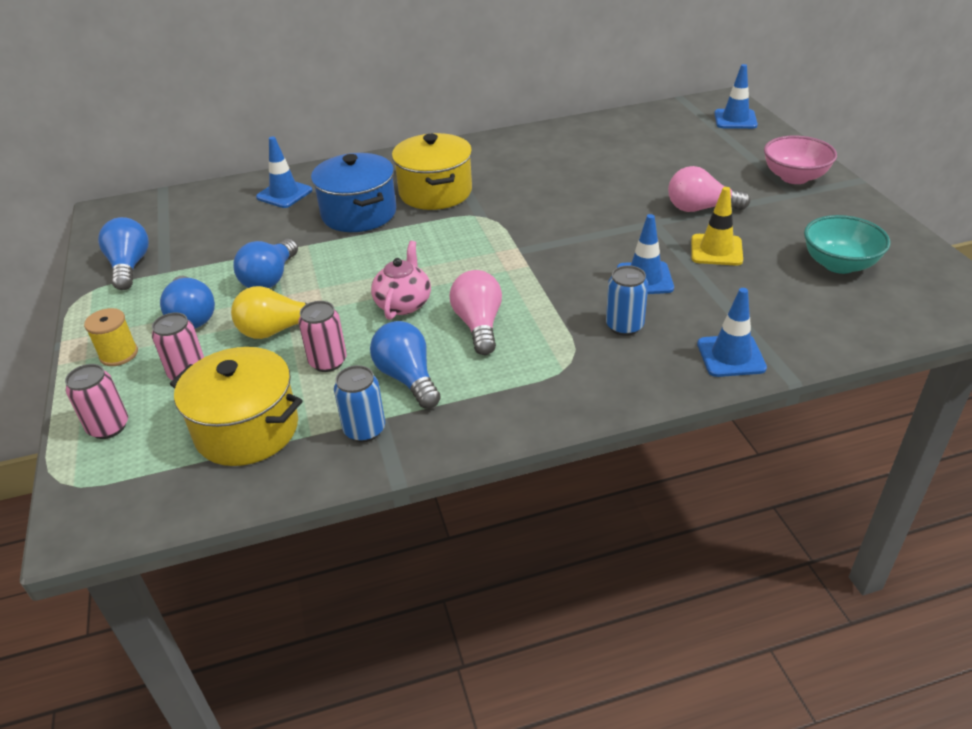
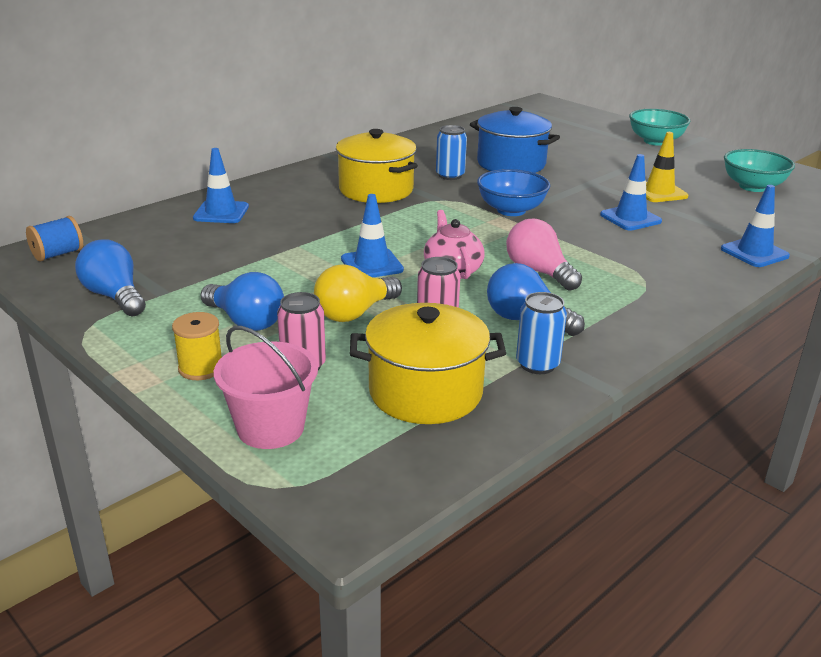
camera: 30 degrees left, 10 degrees down
(108, 427) = (270, 428): pink can -> pink bucket
(132, 214) = (58, 254): none -> blue spool
(270, 278) = (293, 277): blue light bulb -> none
(359, 213) = (321, 215): blue pot -> blue pot (511, 164)
(534, 243) = (511, 210): none -> blue bowl
(624, 326) = (655, 250): blue can -> blue can (450, 175)
(700, 208) = (613, 169): pink light bulb -> none
(735, 119) = (566, 112): blue traffic cone -> blue traffic cone (372, 264)
(794, 177) = (655, 141): pink bowl -> turquoise bowl

